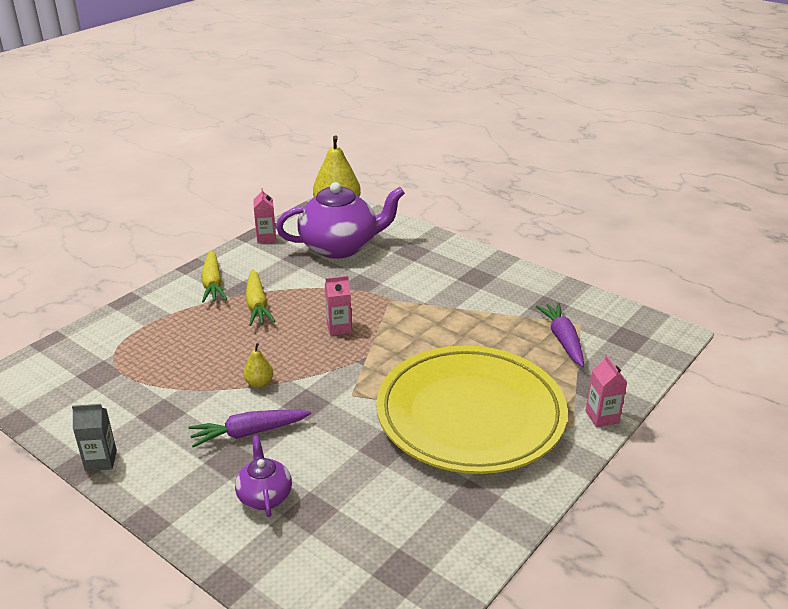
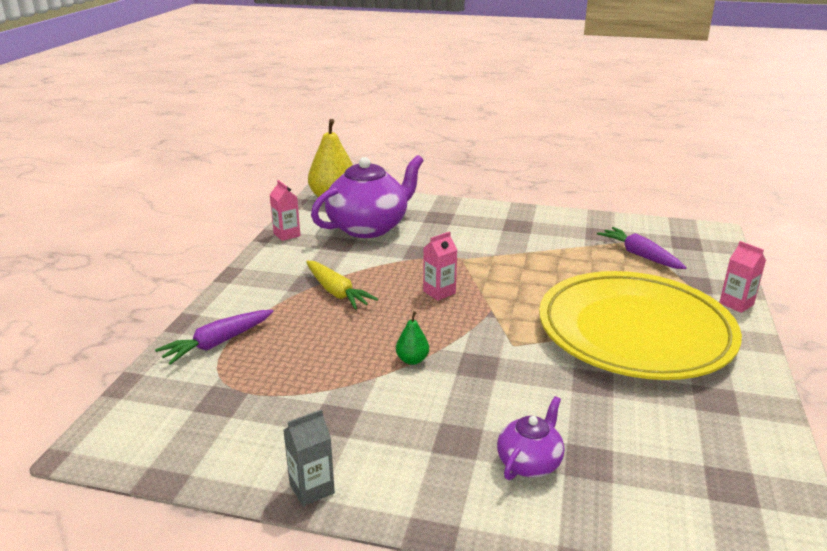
camera: 25 degrees left, 5 degrees down
(213, 284) = (269, 284): yellow carrot -> none
(249, 433) = (450, 408): purple carrot -> purple carrot (218, 343)
(259, 383) = (412, 360): yellow pear -> green pear
(264, 496) = (529, 462): purple teapot -> purple teapot turned 75 degrees clockwise

